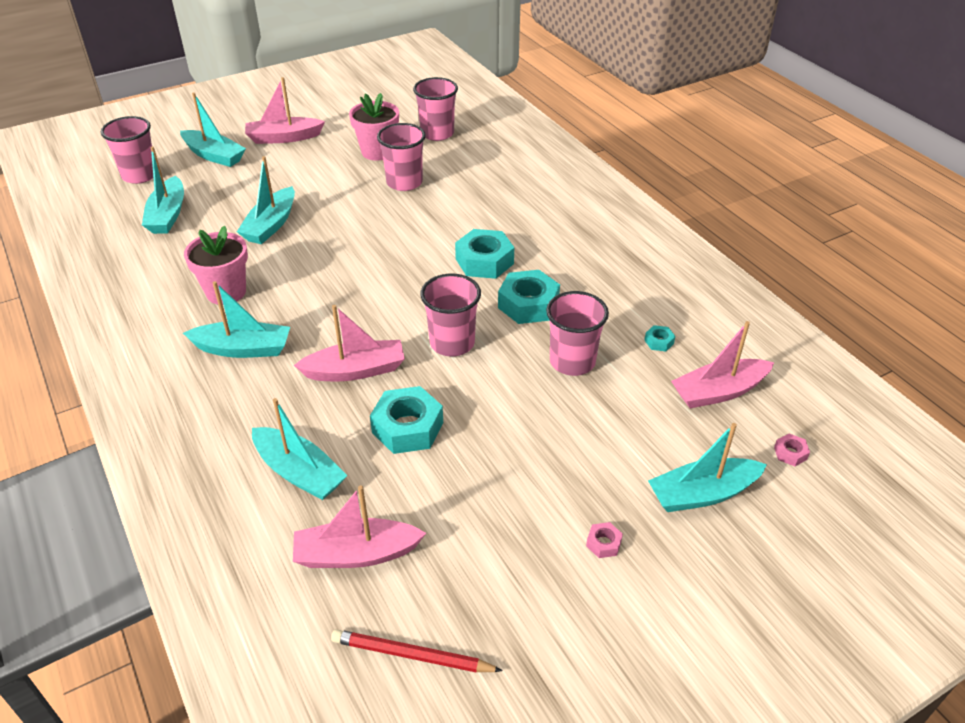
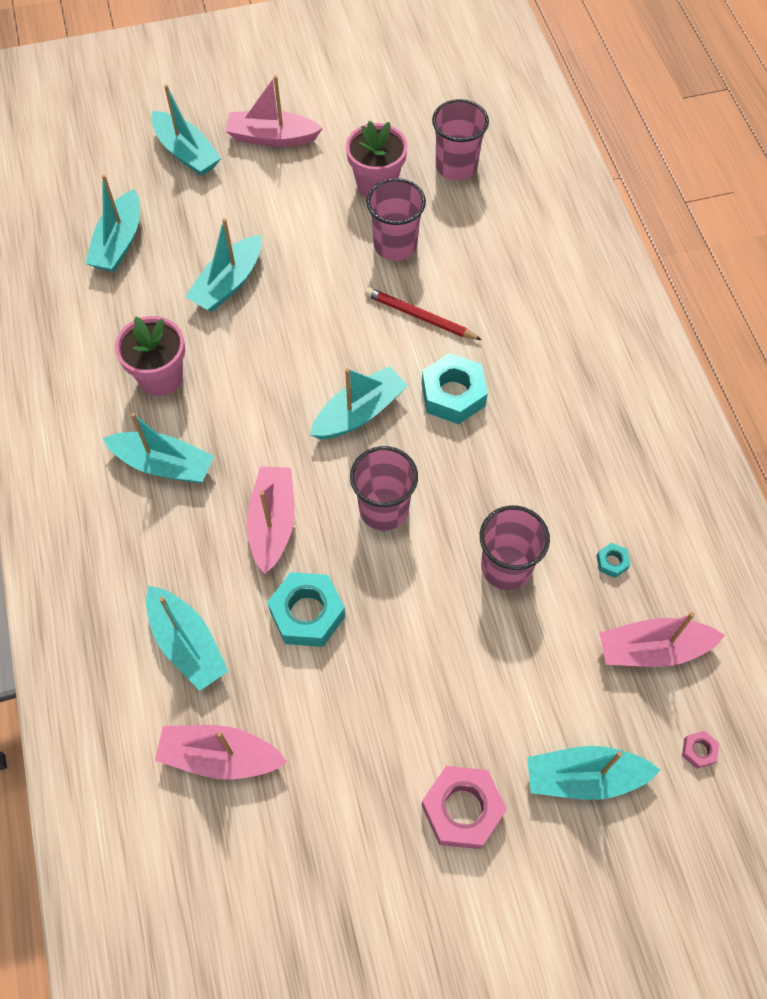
camera: 15 degrees right, 20 degrees up
(140, 175) = (98, 169): pink cup -> none
(355, 370) = (272, 523): pink boat -> pink boat turned 90 degrees counterclockwise
(409, 285) = (359, 412): none -> turquoise boat
(412, 655) = (244, 883): red pencil -> red pencil (420, 316)
(528, 304) = (483, 472): turquoise nut -> none
(603, 543) = (462, 809): pink nut -> pink nut, size x2.22

